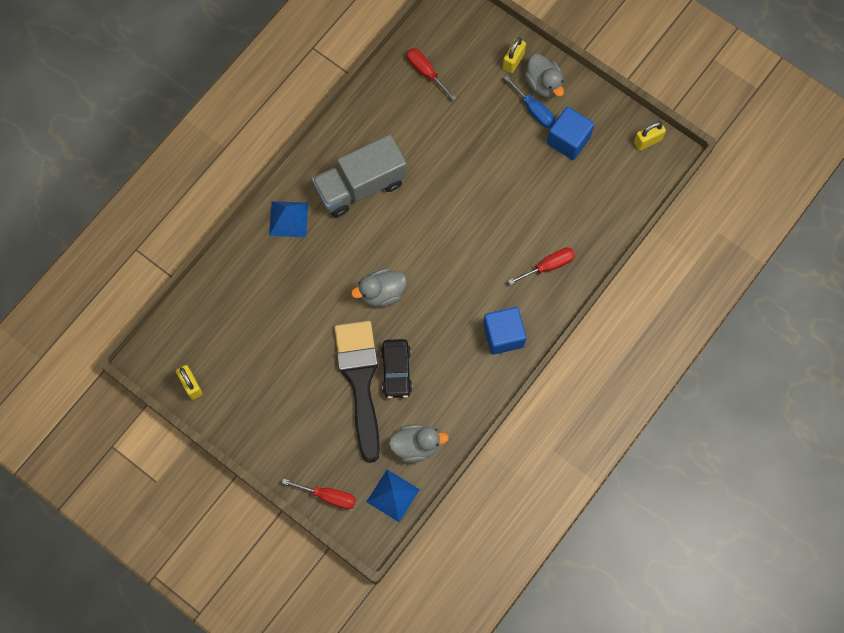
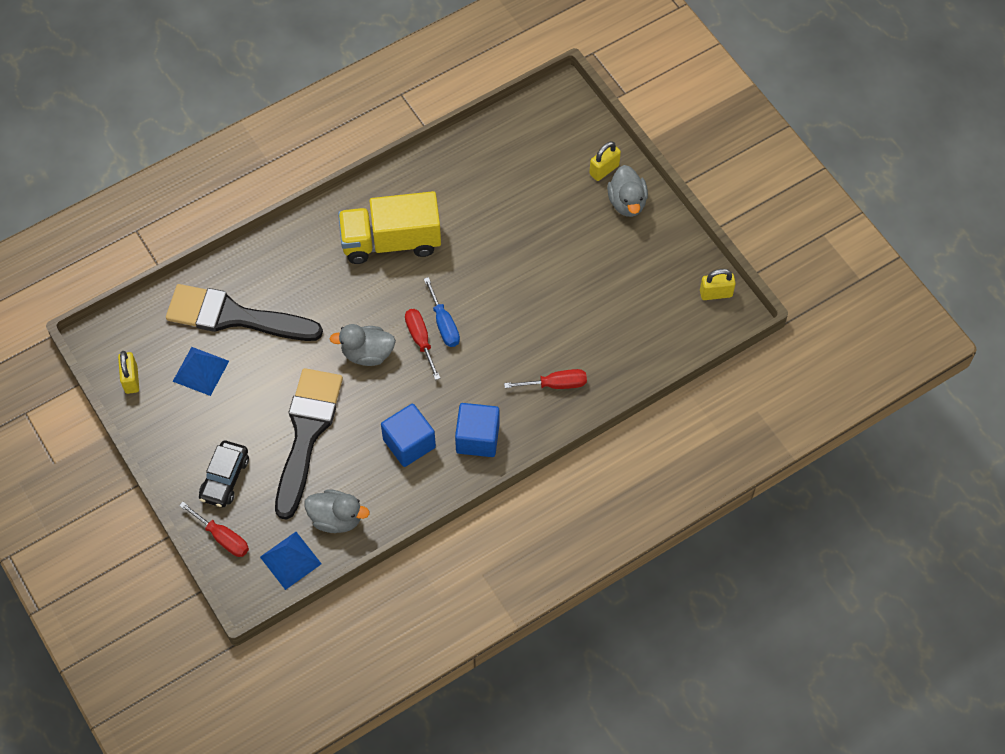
camera: 20 degrees right, 10 degrees down
(255, 299) = (234, 317): none -> black brush
(288, 219) = (302, 250): blue pyramid -> blue pyramid (200, 371)
(360, 186) = (391, 241): grey truck -> yellow truck
(396, 371) = (349, 436): black car -> black car (225, 478)
(425, 72) = (507, 152): red screwdriver -> red screwdriver (420, 340)
(534, 110) = (605, 224): blue screwdriver -> blue screwdriver (444, 324)
(568, 140) = (630, 265): blue cube -> blue cube (409, 443)

